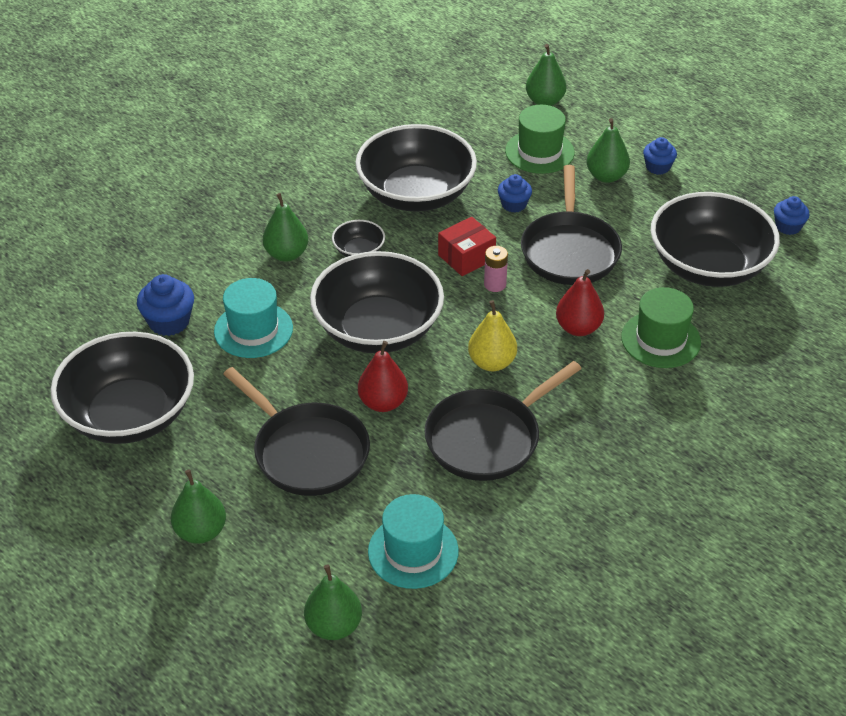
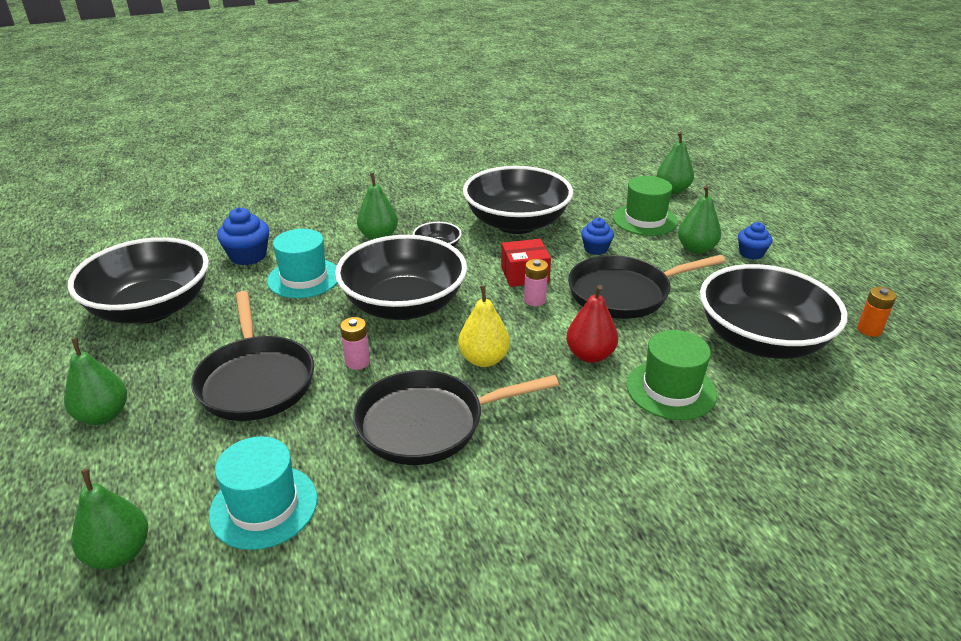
camera: 25 degrees right, 10 degrees down
(383, 403) = (357, 362): red pear -> pink battery
(569, 250) = (624, 293): black pan -> black pan turned 45 degrees clockwise
(788, 227) = (869, 330): blue cupcake -> orange battery

